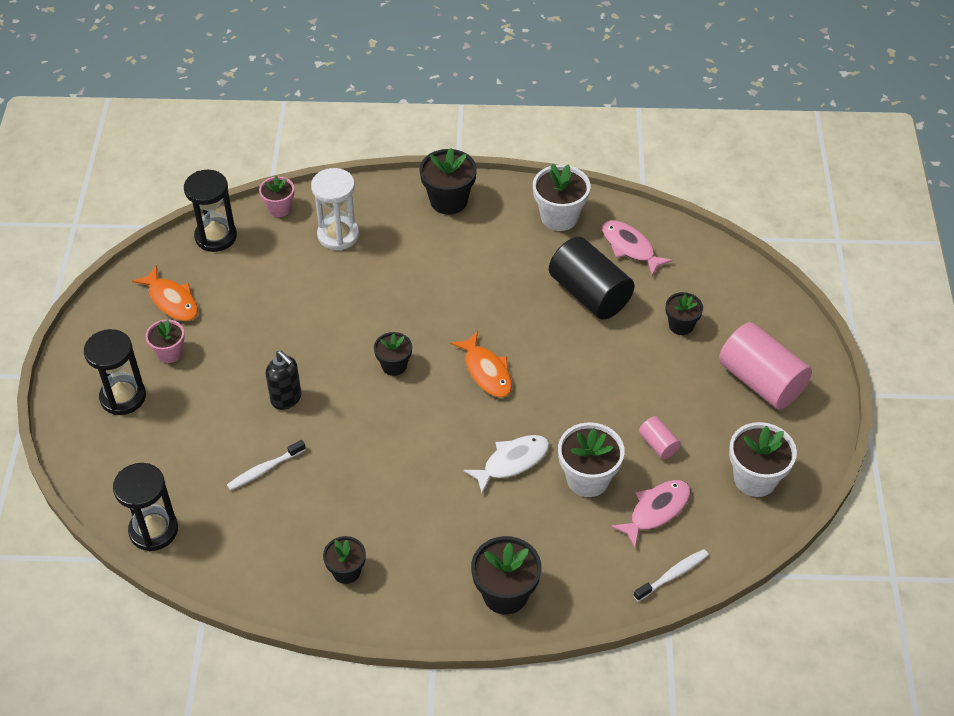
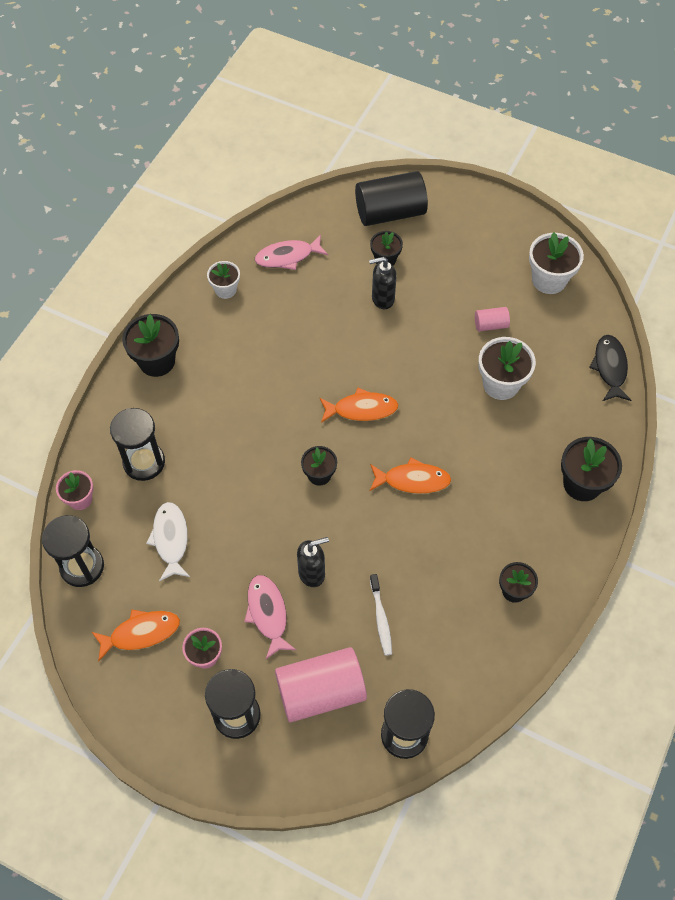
camera: 65 degrees left, 10 degrees up
(338, 235) = (144, 462): white hourglass -> black hourglass
(428, 442) = (412, 480): none -> orange fish
(512, 462) = (461, 428): white fish -> white fish (170, 539)
(559, 217) = (225, 289): white flower pot -> white flower pot, size x0.62
(589, 294) = (320, 304): black cylinder -> black cylinder (390, 212)
(630, 341) = (382, 299): none -> black soap dispenser
(656, 511) = (550, 353): pink fish -> pink fish (268, 614)
(673, 575) = (610, 367): white toothbrush -> black fish
(761, 381) = (464, 235): pink cylinder -> pink cylinder (321, 691)

